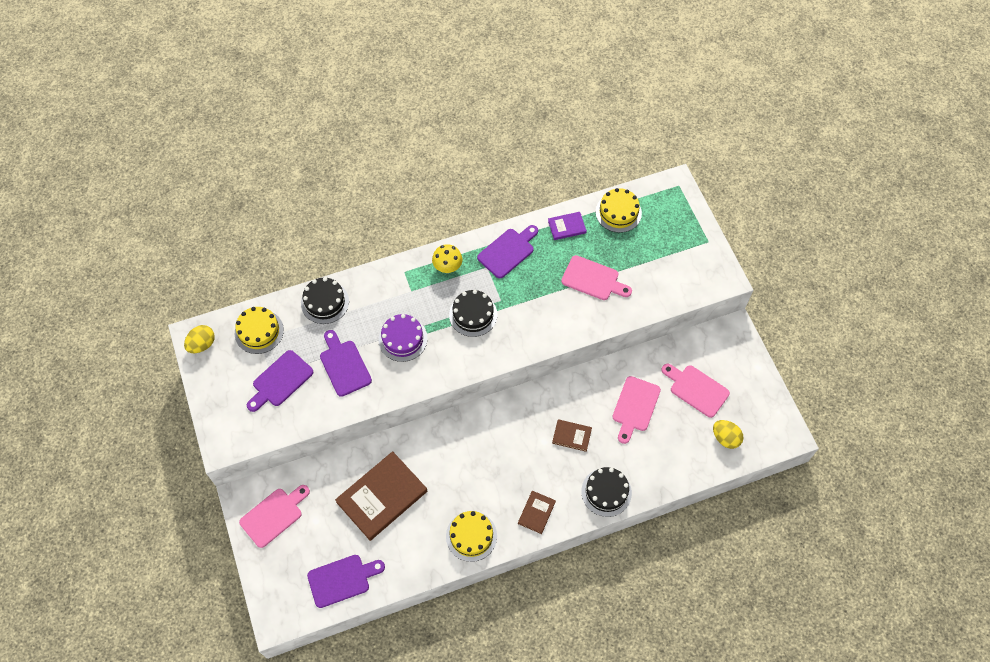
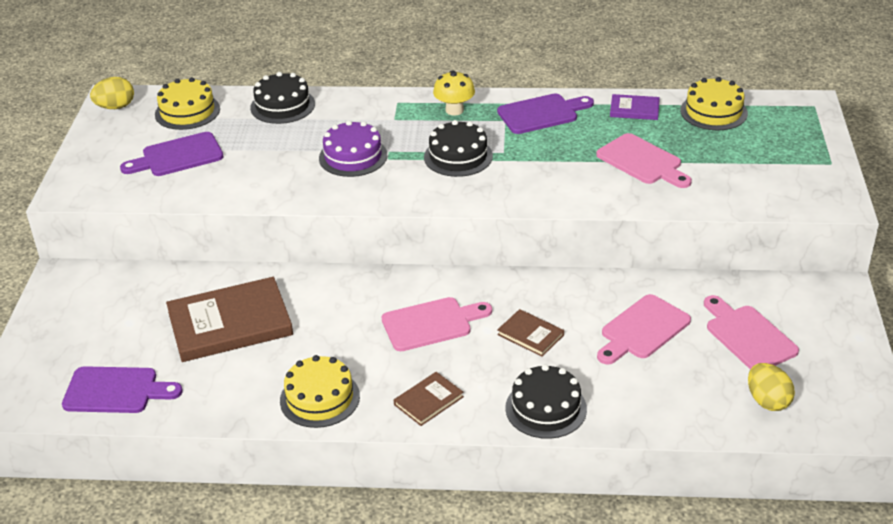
camera: 25 degrees right, 25 degrees down
(274, 515) = (83, 302): pink cutting board -> pink cutting board (431, 323)
(344, 365) = (263, 161): purple cutting board -> none

